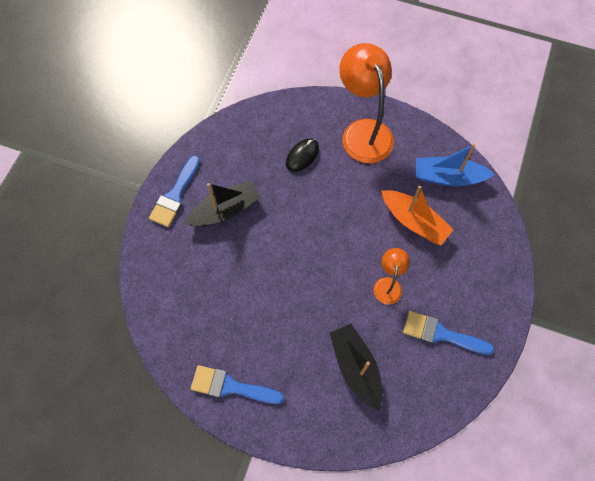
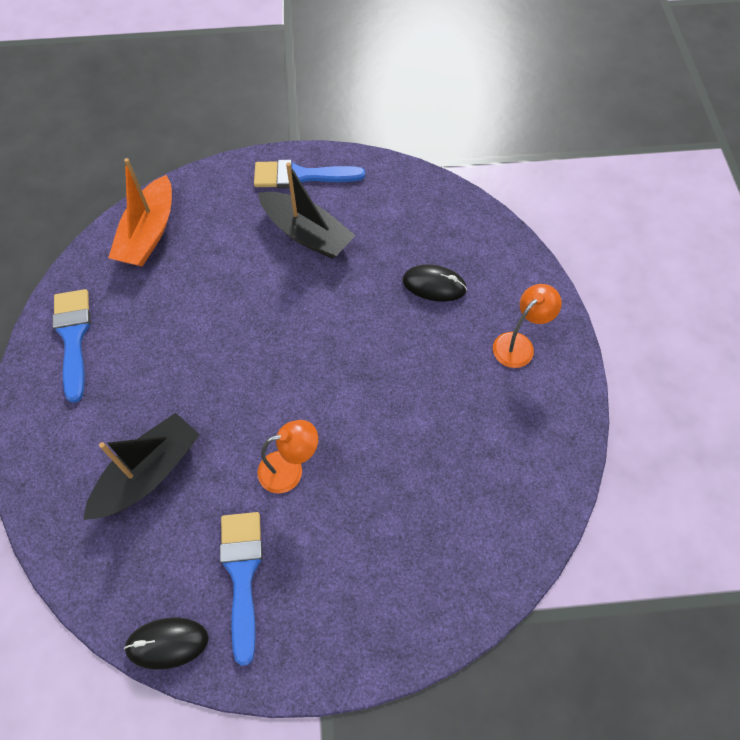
camera: 65 degrees right, 5 degrees down
(363, 131) = (519, 344): orange lamp -> orange lamp, size x0.50
(414, 221) = (408, 468): orange boat -> orange boat (149, 233)
(448, 177) = (511, 490): blue boat -> none
(465, 389) = (167, 643): none -> black mouse

